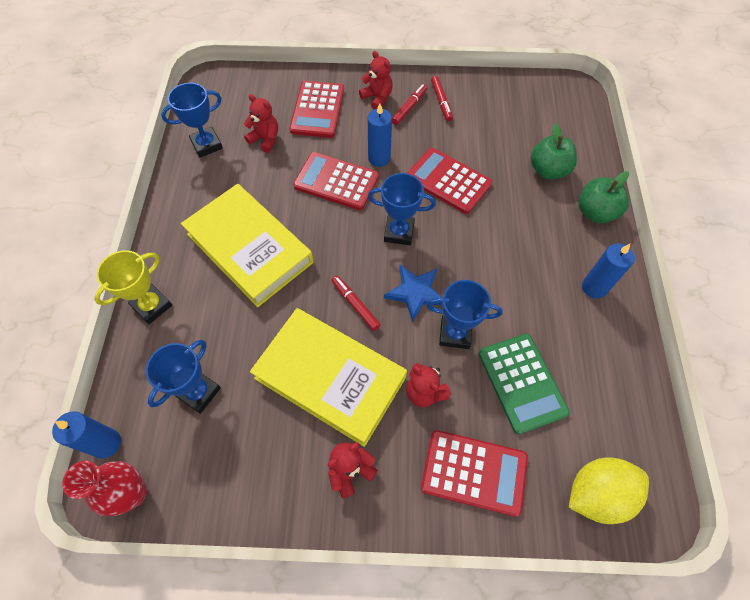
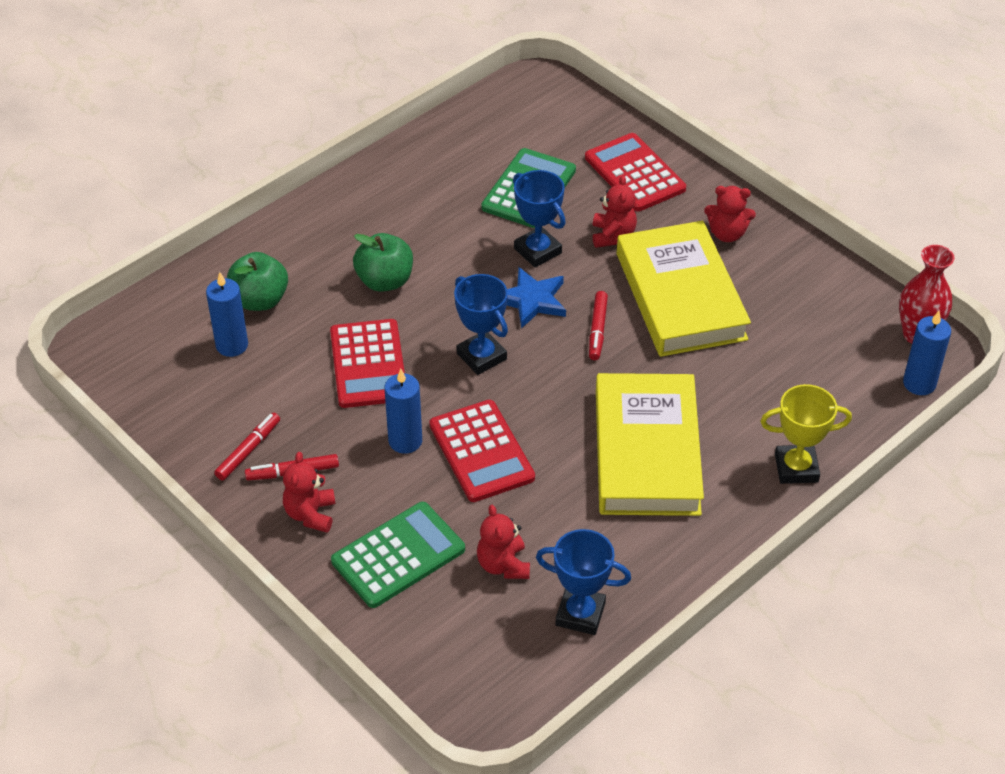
camera: 135 degrees left, 15 degrees down
(199, 392) = (807, 364): blue trophy -> none
(317, 110) = (398, 555): red calculator -> green calculator
(594, 287) = (377, 197): blue candle -> blue candle (232, 345)
(595, 212) = (280, 239): green apple -> green apple (385, 281)
(597, 493) = (563, 111): yellow lemon -> none

